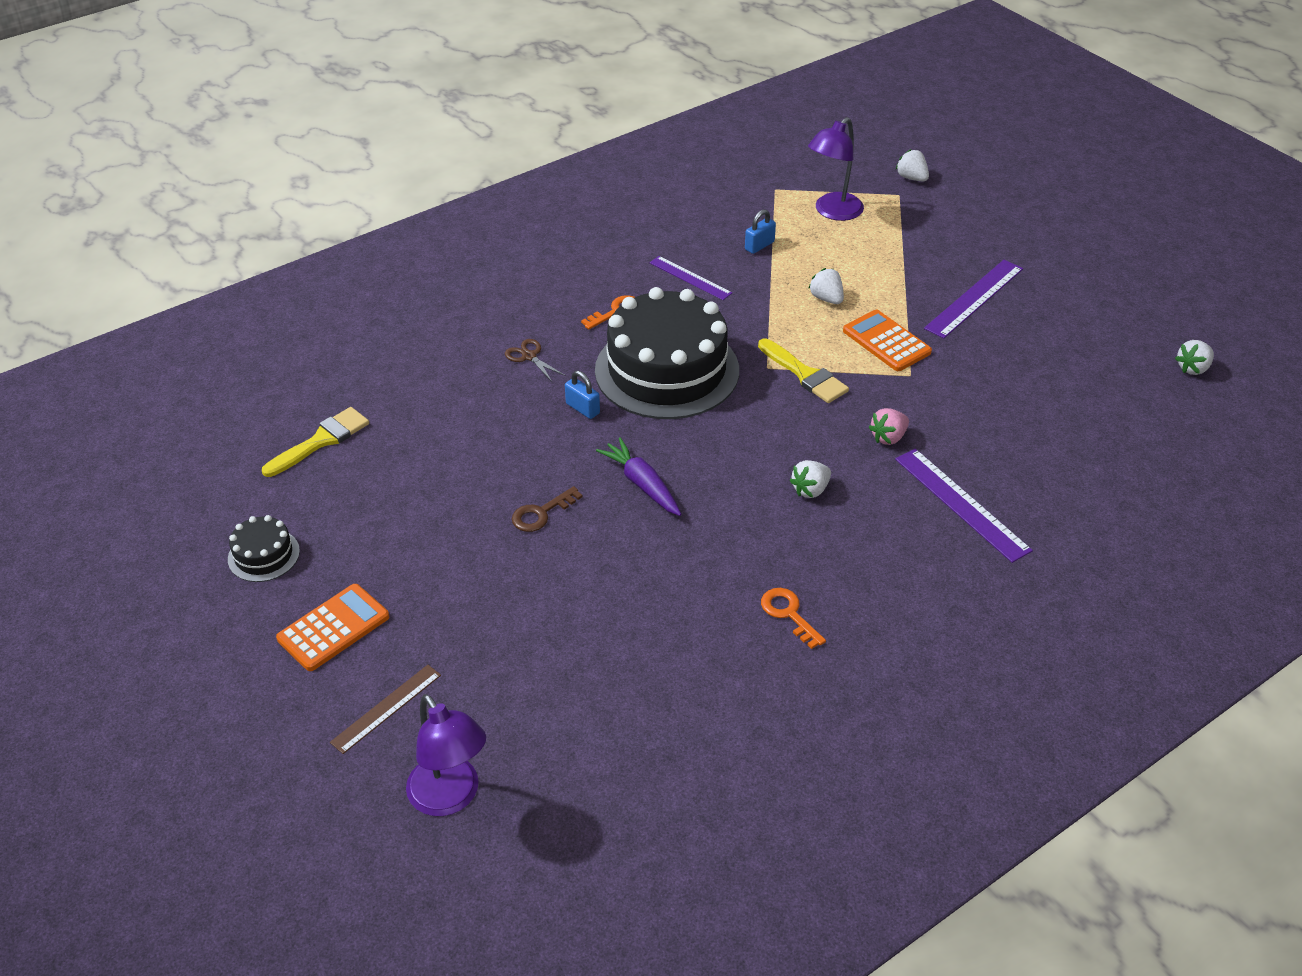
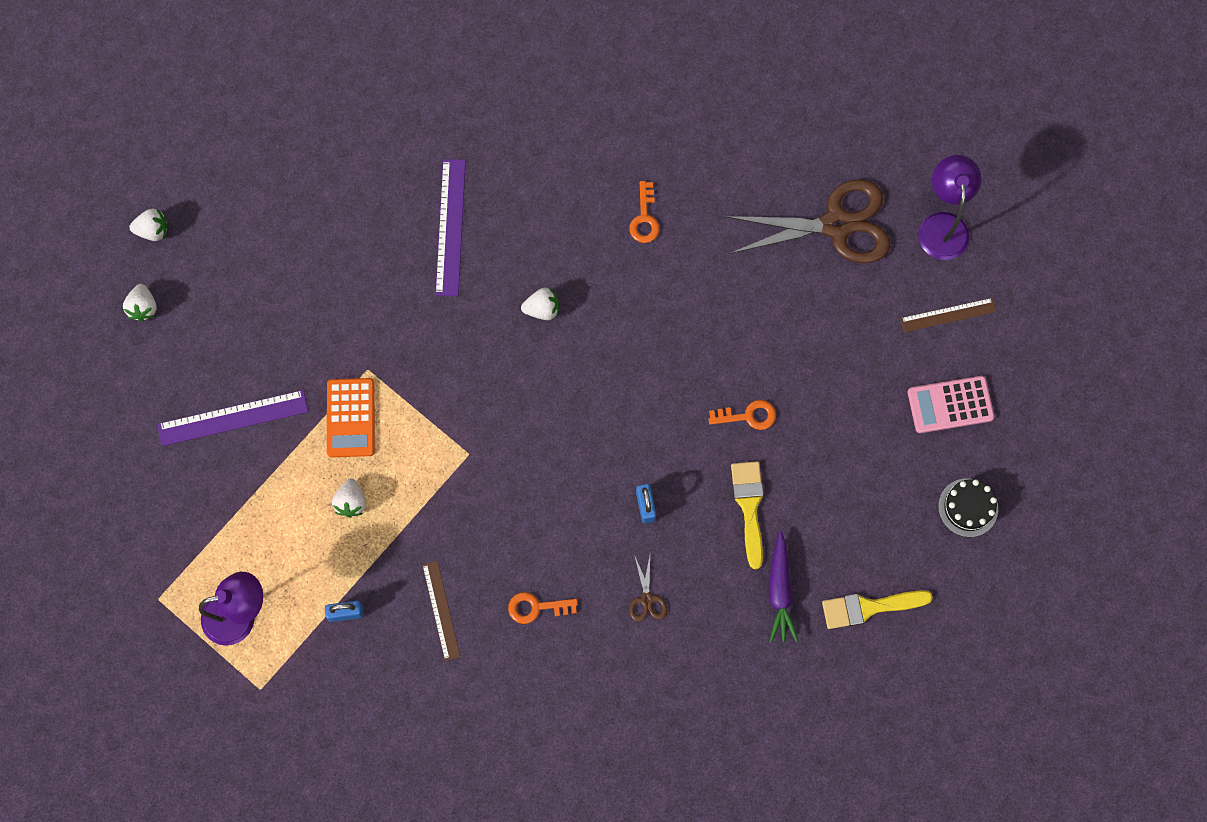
camera: 145 degrees left, 30 degrees up
(333, 628) = (950, 405): orange calculator -> pink calculator
(541, 513) = (748, 416): brown key -> orange key
(578, 725) = (836, 225): none -> brown scissors
(642, 484) = (657, 395): purple carrot -> purple carrot (780, 590)
(667, 370) = (549, 505): black cake -> none
(690, 278) = (441, 610): purple ruler -> brown ruler
(805, 374) = (446, 425): yellow brush -> yellow brush (749, 507)
(888, 437) = (443, 319): pink strawberry -> none
(911, 178) = (122, 615): white strawberry -> white strawberry (143, 307)

